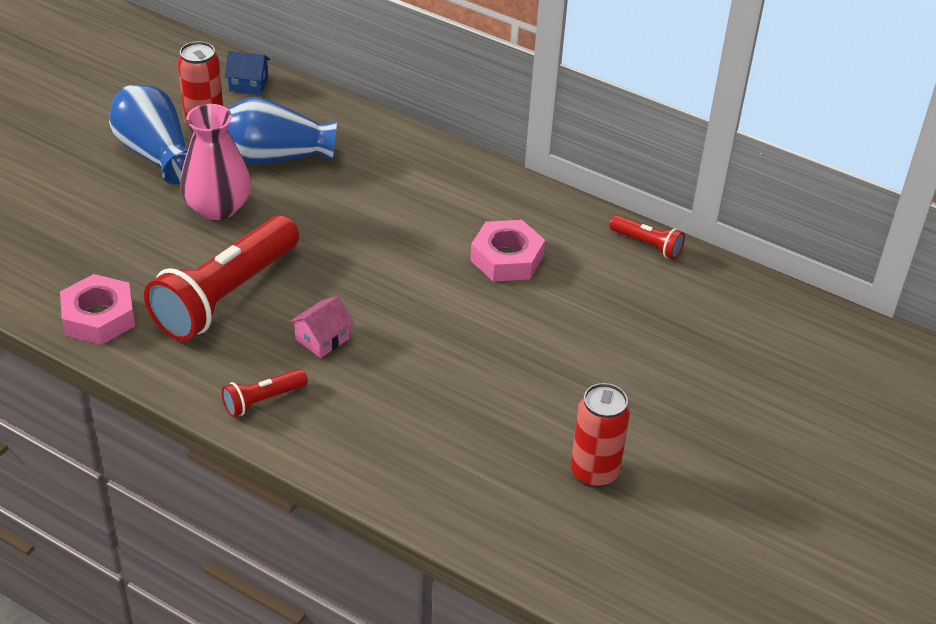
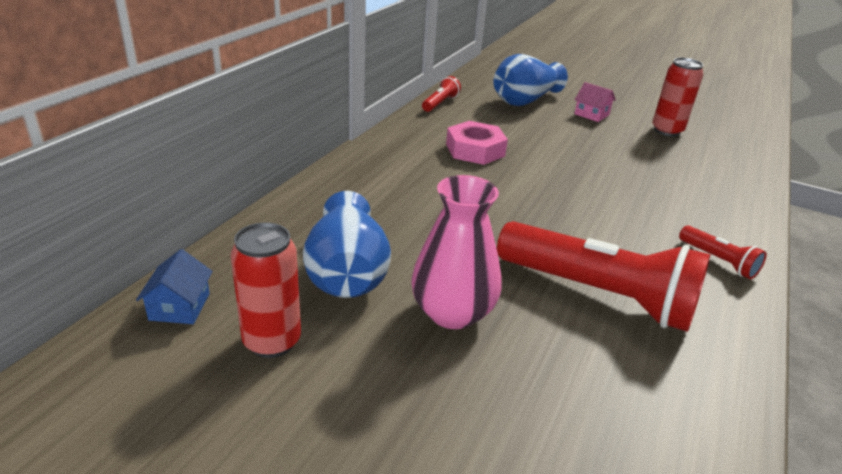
camera: 95 degrees left, 10 degrees down
(99, 317) = (695, 397): pink nut -> none
(155, 153) = (345, 386): blue vase -> blue vase (525, 100)
(322, 339) = (620, 232): pink house -> pink house (591, 114)

